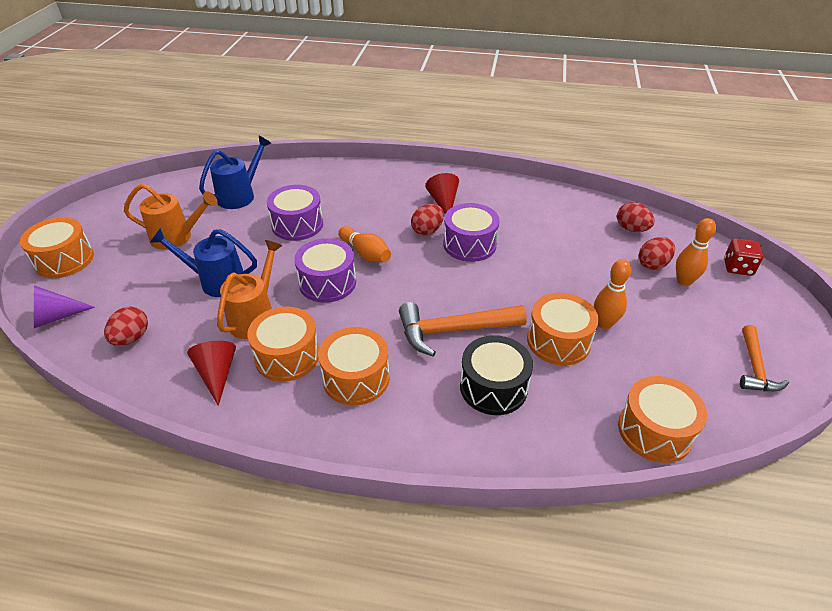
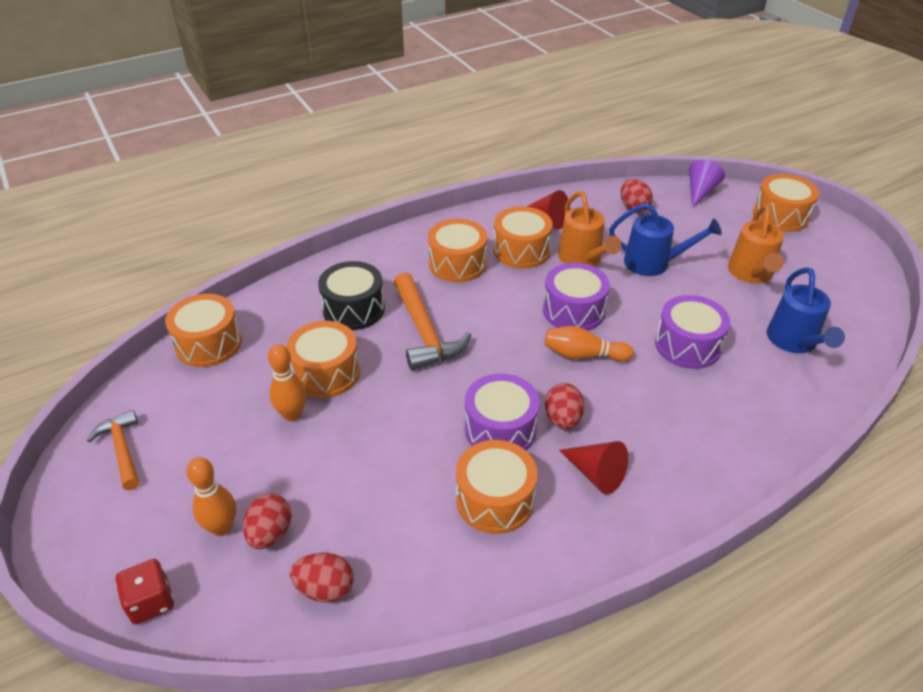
camera: 140 degrees right, 0 degrees up
(177, 237) = (751, 274): orange watering can -> orange watering can turned 45 degrees counterclockwise
(216, 281) = (654, 263): blue watering can -> blue watering can turned 45 degrees clockwise
(453, 330) = (424, 332): orange hammer -> orange hammer turned 120 degrees clockwise
(509, 218) = (495, 499): none -> orange drum

